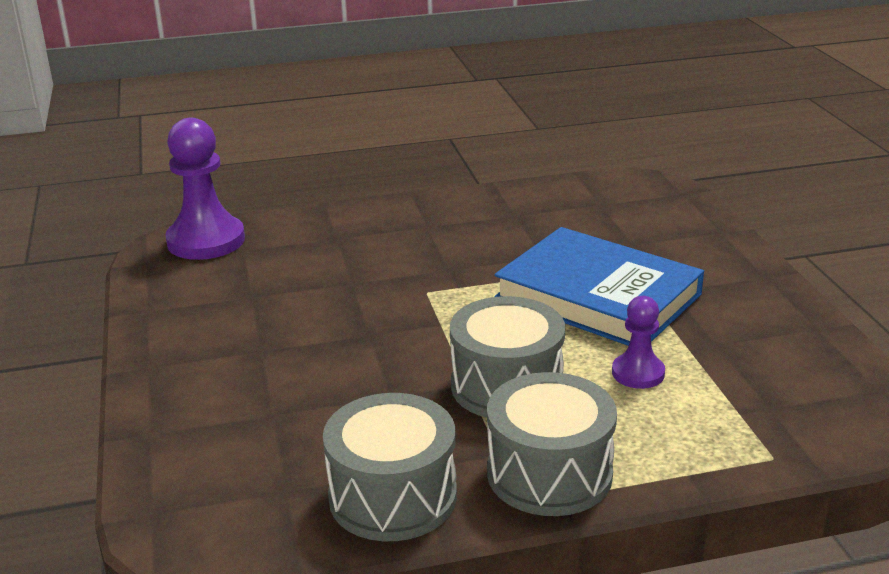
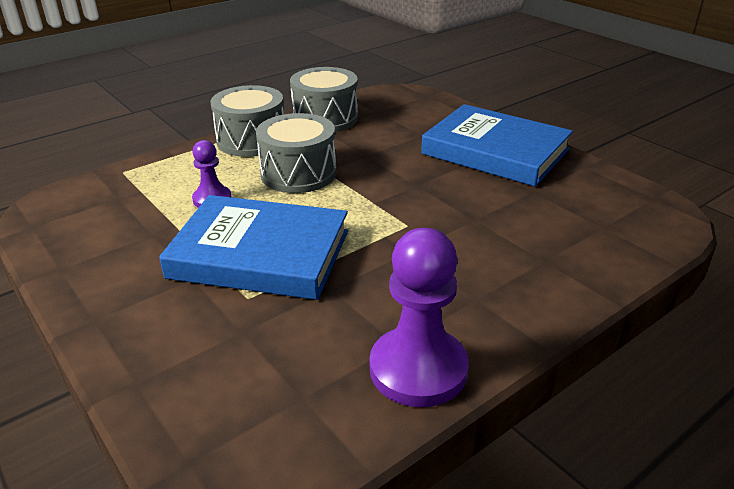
camera: 155 degrees right, 5 degrees up
(206, 241) = (647, 227): purple pawn -> purple pawn (418, 369)
(216, 356) = (495, 151): none -> blue book

